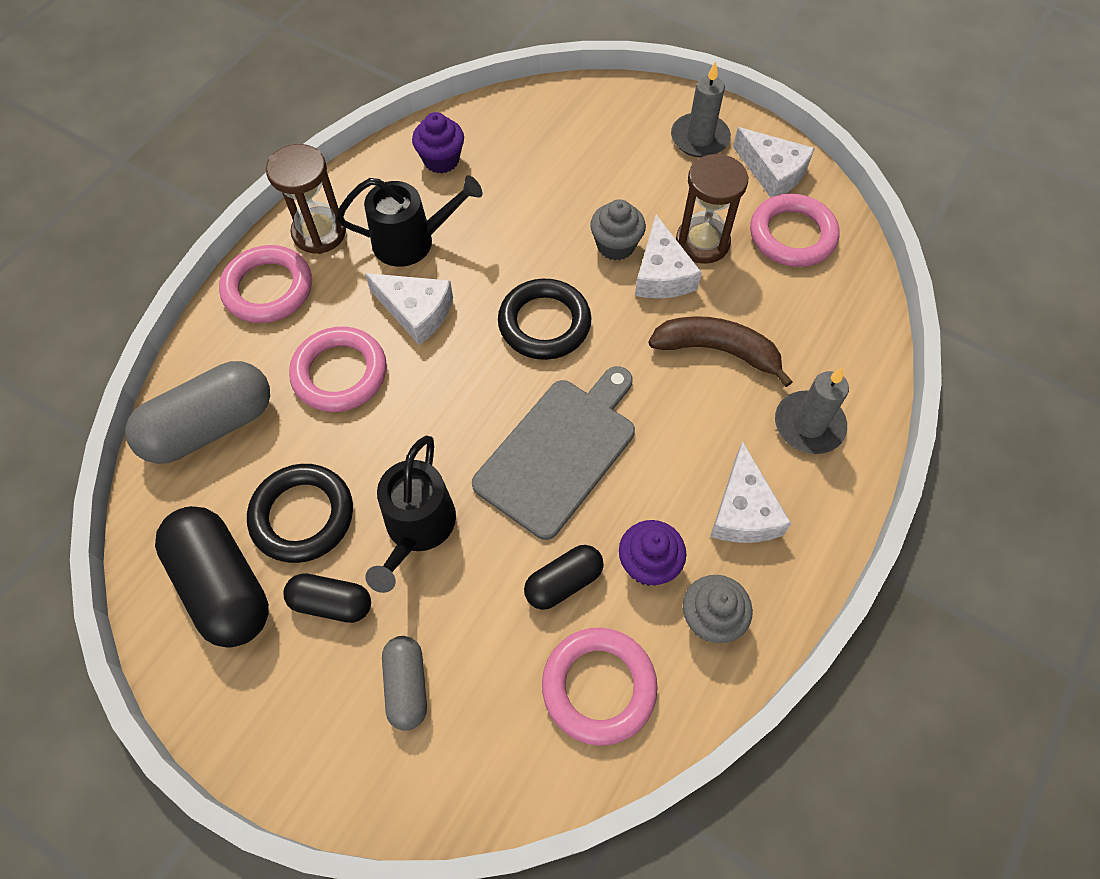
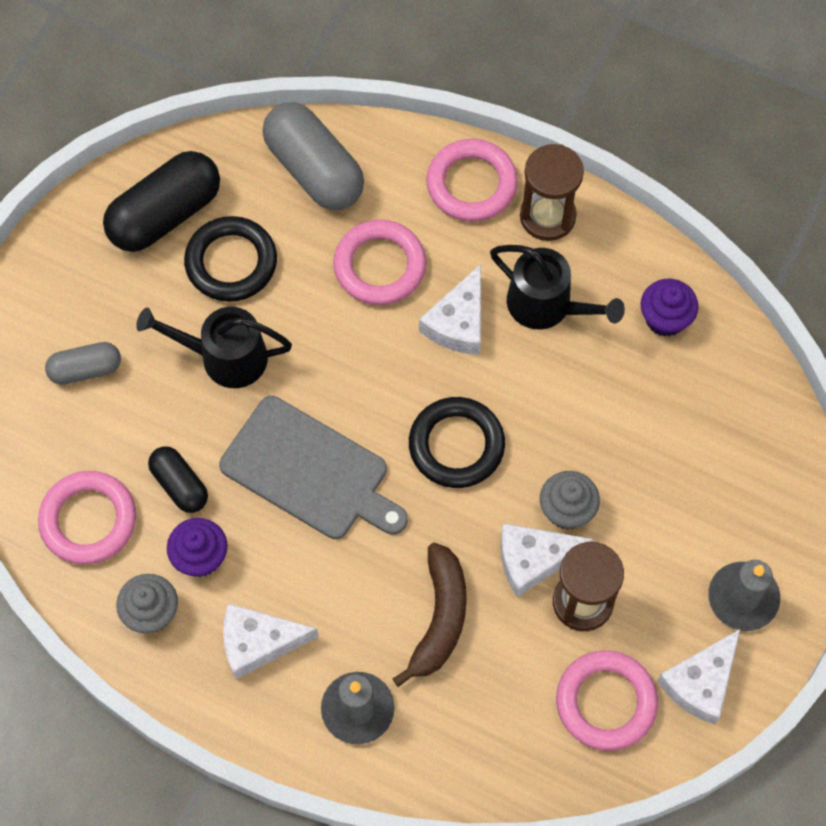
camera: 85 degrees right, 5 degrees up
(331, 603) = (153, 300): black capsule -> none
(412, 241) = (547, 305): black watering can -> black watering can turned 45 degrees counterclockwise

